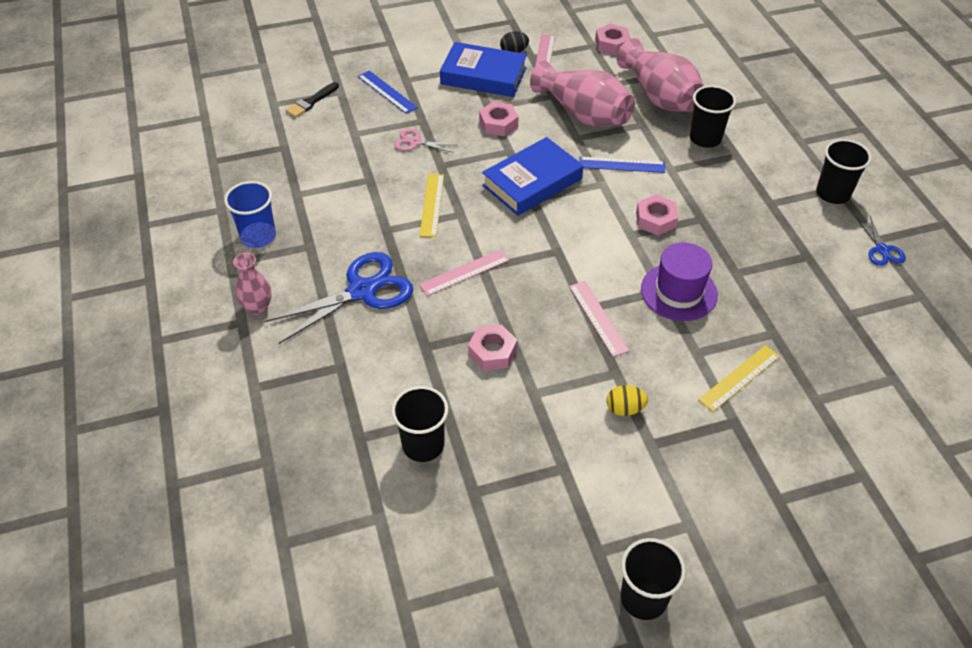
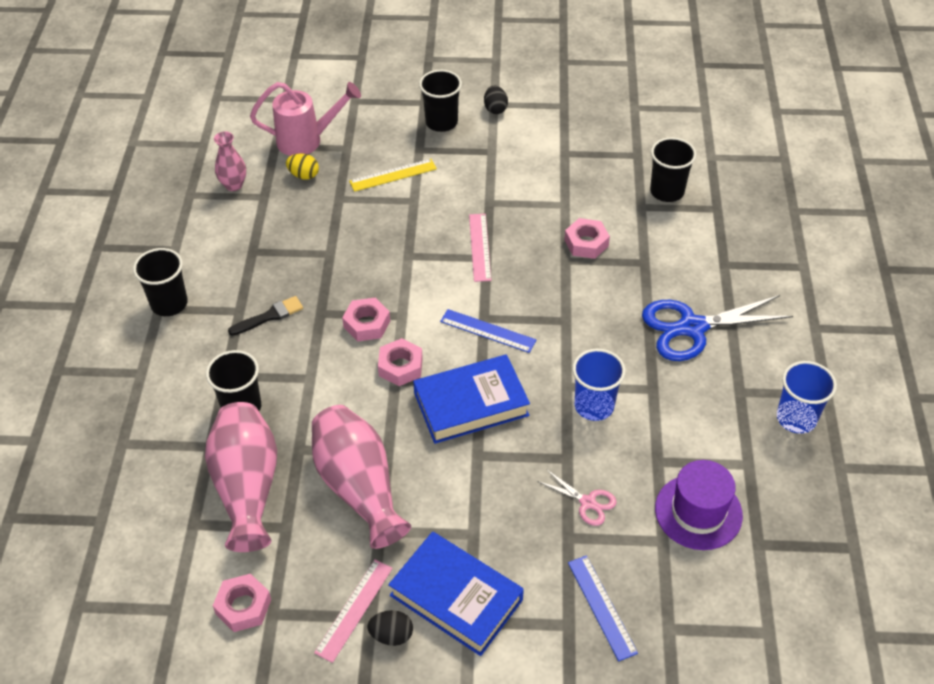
camera: 160 degrees left, 0 degrees up
(258, 307) = (798, 337): pink vase -> pink vase (234, 185)
(311, 102) = (713, 619): black brush -> black brush (269, 316)
(432, 205) = (594, 406): yellow ruler -> blue cup
(464, 272) = (585, 320): pink ruler -> none
(498, 124) = (472, 502): pink nut -> pink nut (400, 367)
(622, 165) = (359, 399): blue ruler -> blue ruler (487, 331)
(624, 409) = (497, 177): yellow egg -> yellow egg (304, 175)
(643, 598) = (547, 79): black cup -> black cup (441, 122)
(679, 292) = (394, 250): purple hat -> purple hat (698, 512)
(683, 516) = (495, 109): none -> black egg
(867, 397) = (307, 140): none -> pink watering can
(882, 250) = (181, 239): blue scissors -> none

